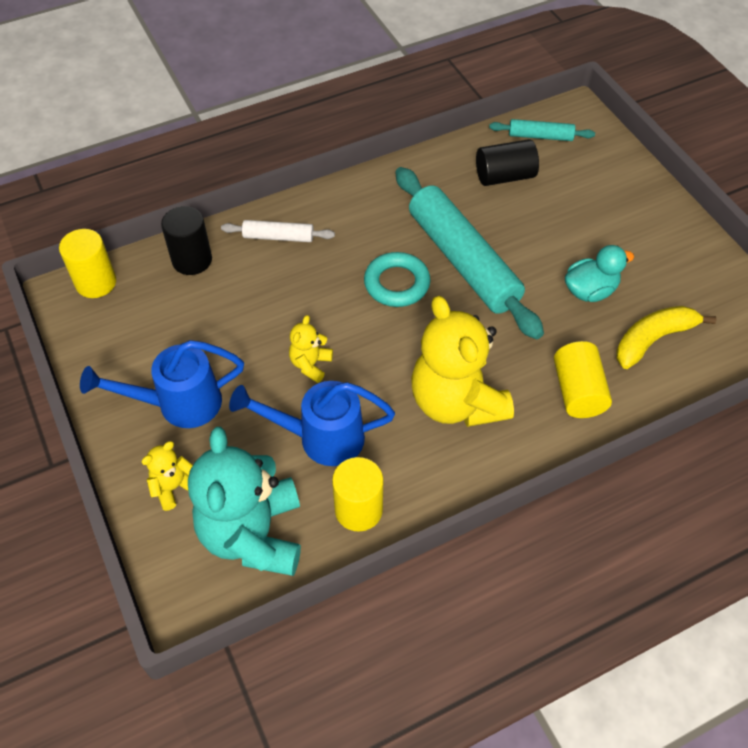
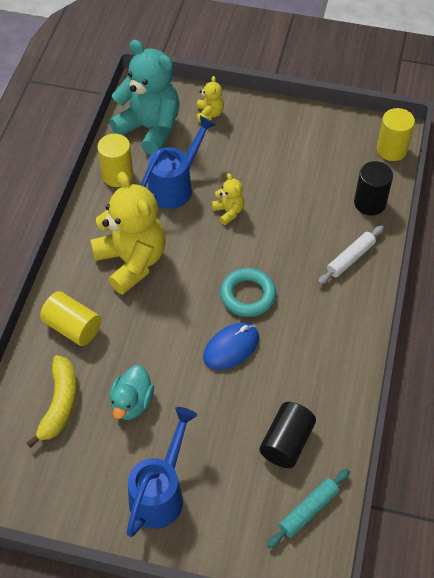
camera: 130 degrees right, 0 degrees up
(178, 404) = (260, 141): blue watering can -> blue watering can (161, 492)
(456, 402) = (132, 261): yellow teddy bear -> yellow teddy bear turned 45 degrees clockwise
(463, 260) = (231, 347): turquoise rolling pin -> blue mouse

